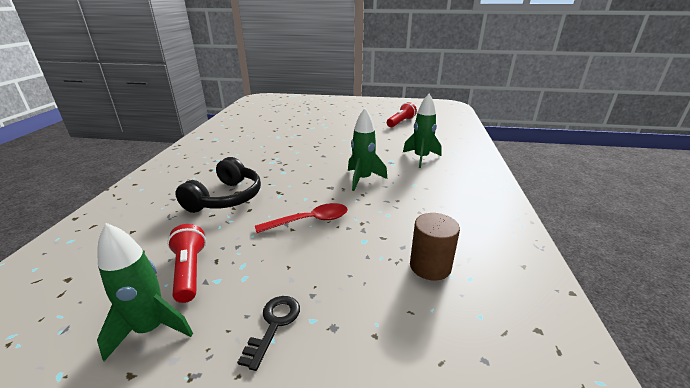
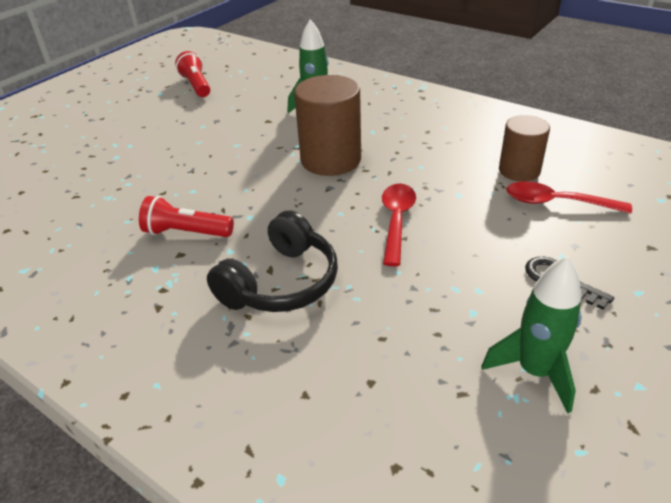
camera: 60 degrees left, 10 degrees up
(189, 271) = (444, 334): red flashlight -> red flashlight (186, 232)
(226, 198) = (281, 283): black headphones -> black headphones turned 75 degrees clockwise
(362, 179) = (331, 160): green rocket -> brown cylinder
(396, 301) = (557, 203): none -> red spoon

